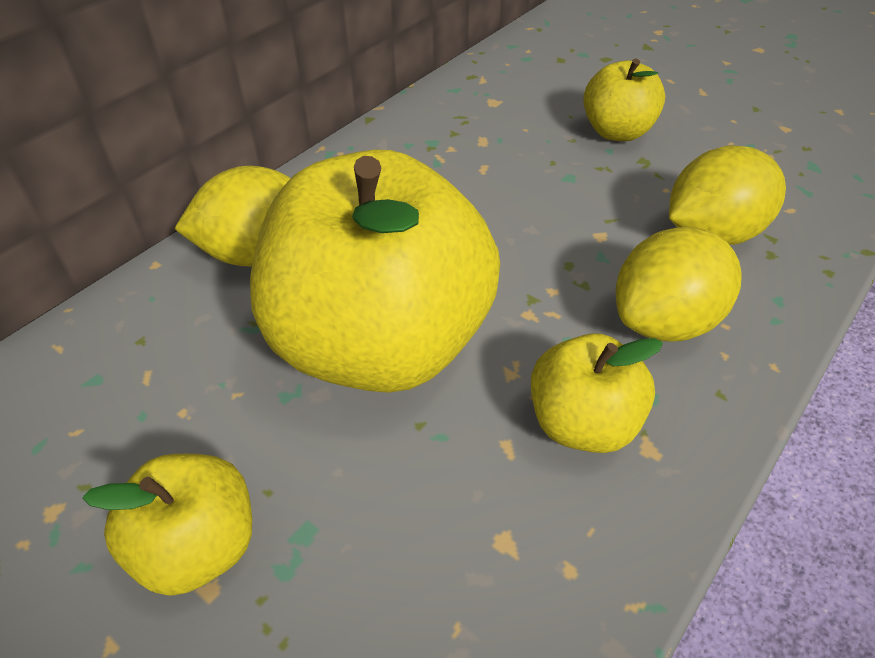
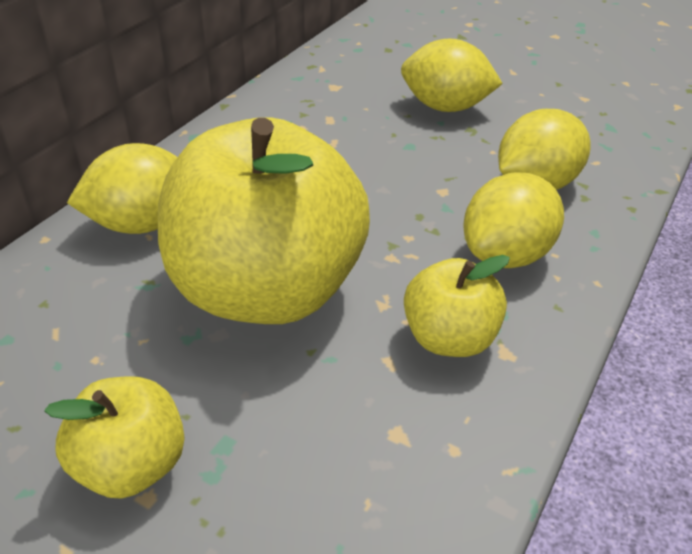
camera: 10 degrees left, 5 degrees down
(617, 132) = (445, 107): yellow apple -> yellow lemon

